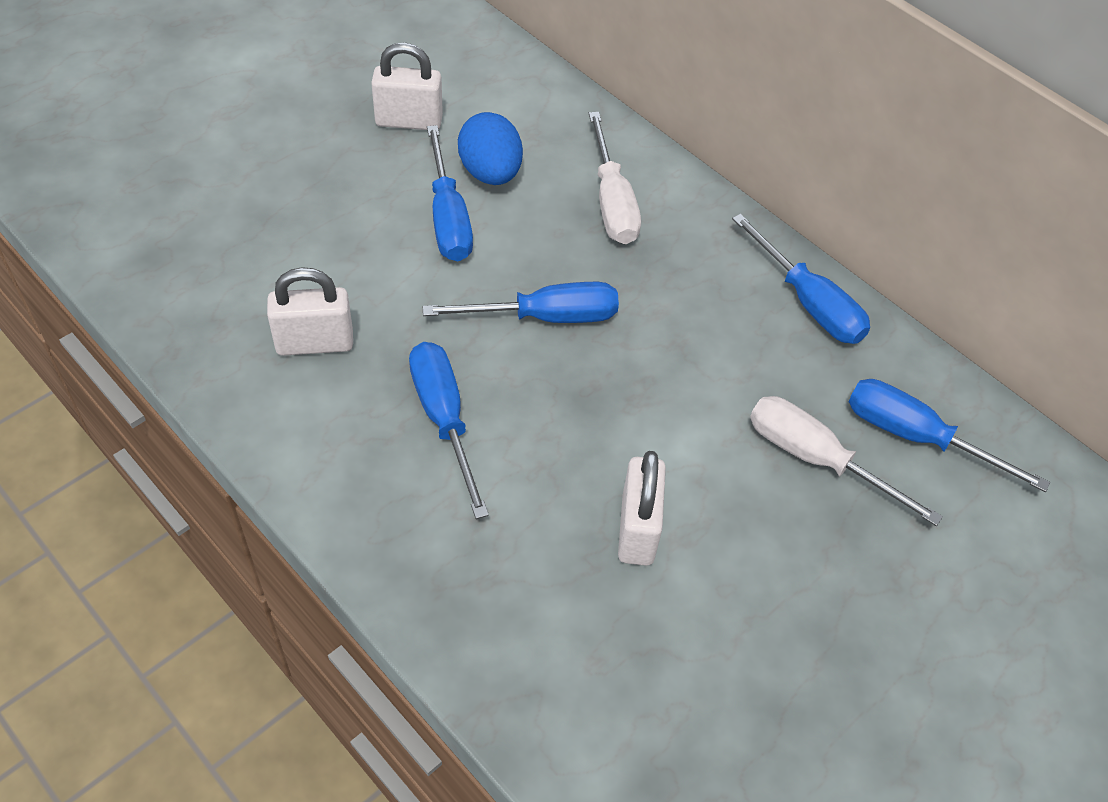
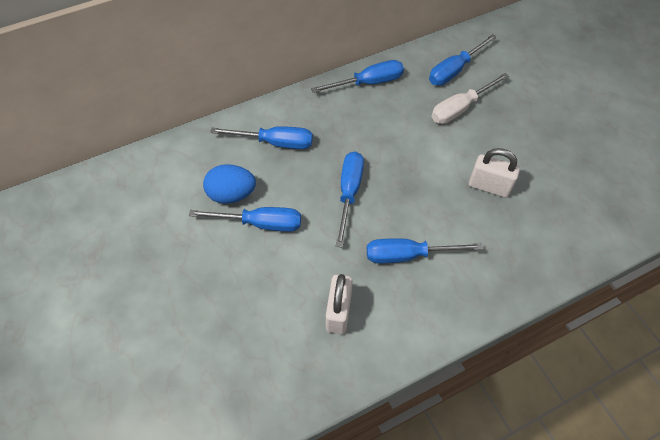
camera: 70 degrees left, 5 degrees up
(409, 121) = (169, 228): white padlock -> none
(612, 201) = (275, 142): white screwdriver -> blue screwdriver

